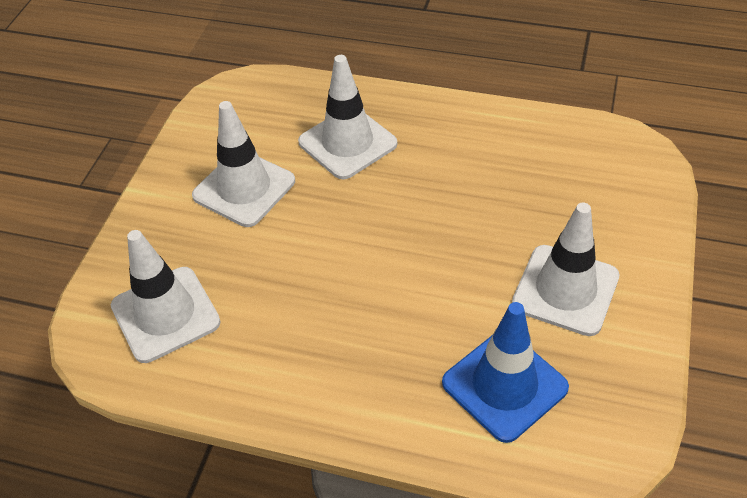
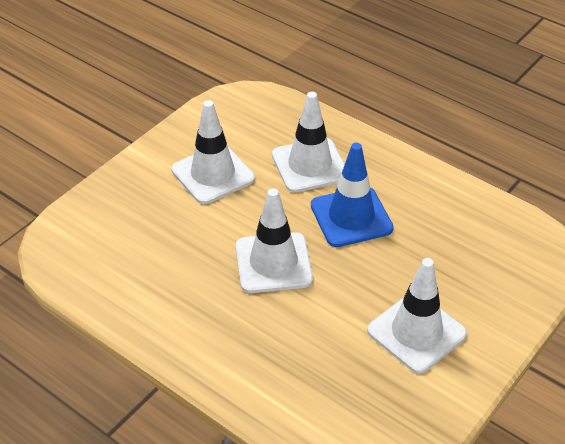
camera: 20 degrees right, 5 degrees down
(165, 314) = (110, 245): white traffic cone -> white traffic cone (273, 263)
(504, 385) = (327, 383): blue traffic cone -> blue traffic cone (351, 217)

